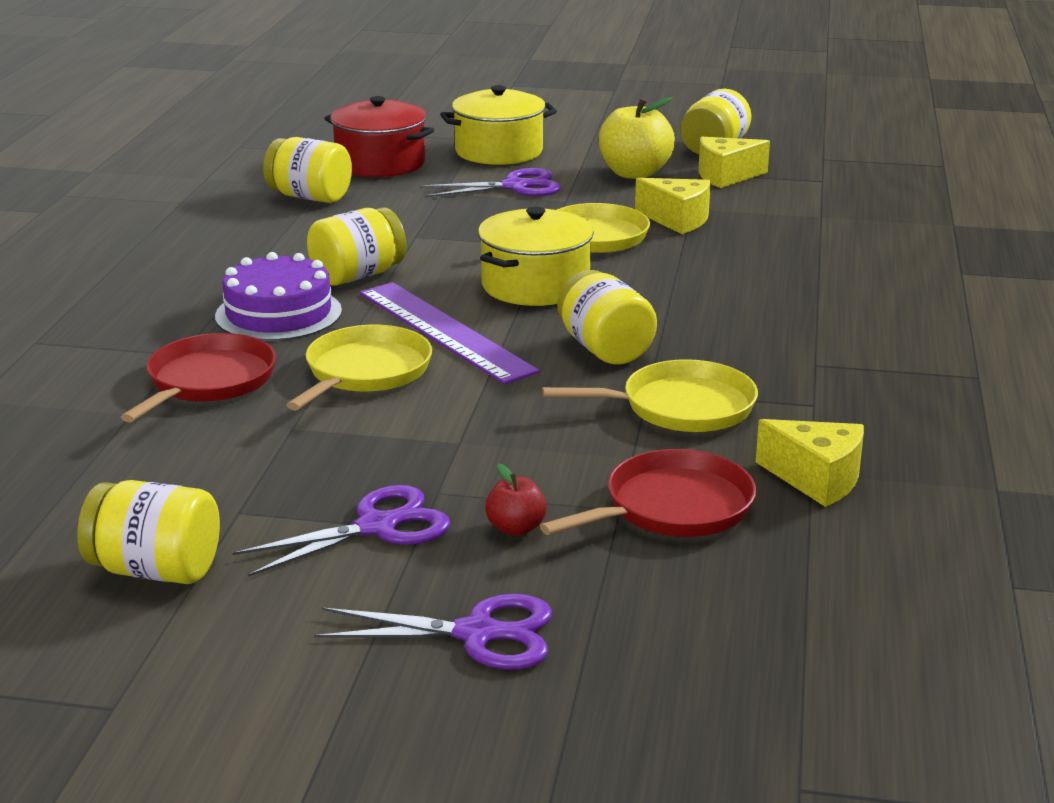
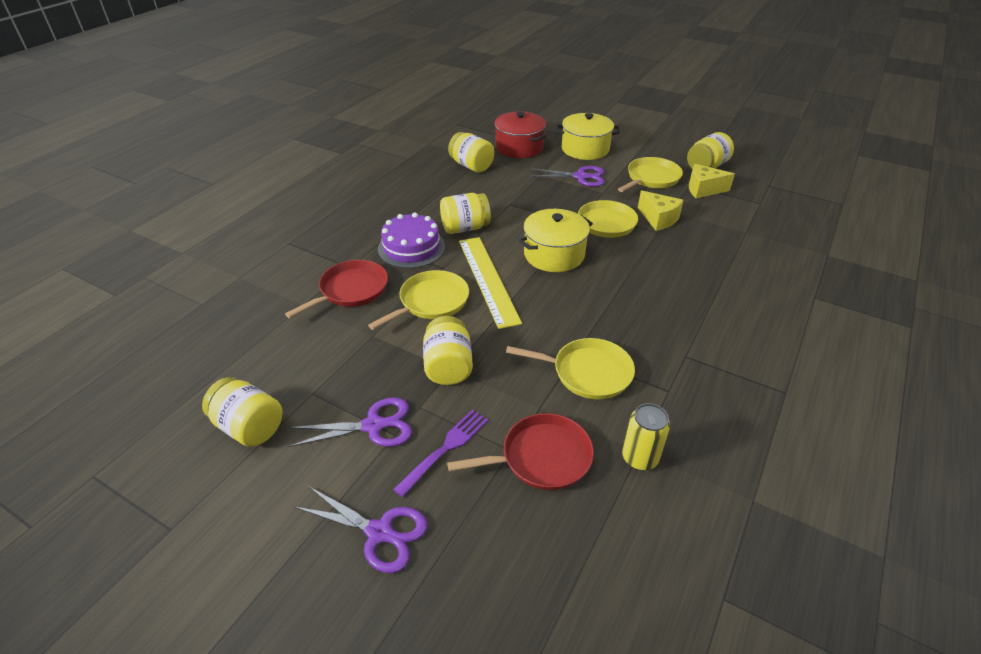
camera: 20 degrees right, 15 degrees up
(445, 331) = (488, 279): purple ruler -> yellow ruler
(516, 528) = (445, 449): red apple -> purple fork
(604, 349) = (567, 314): yellow jar -> yellow jar (448, 366)
(634, 173) = (651, 178): yellow apple -> yellow pan
(817, 479) = (640, 458): yellow cheese -> yellow can

